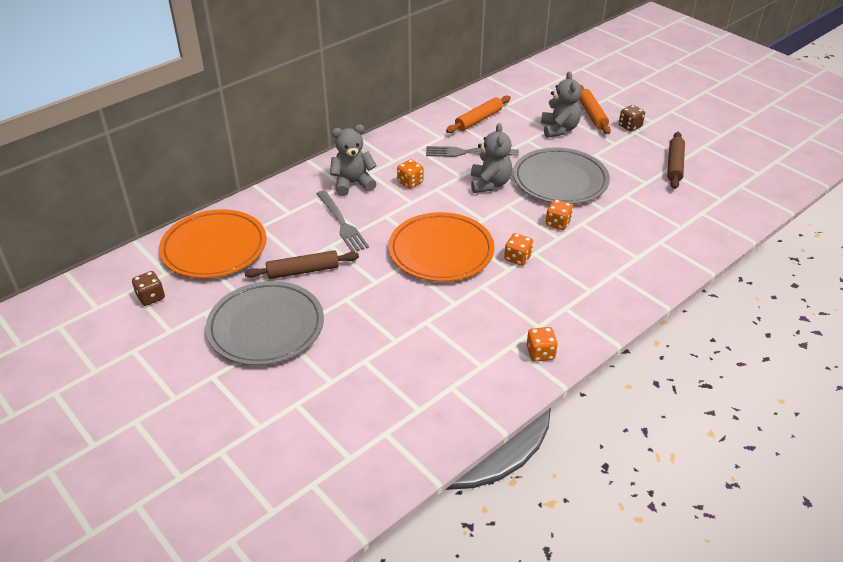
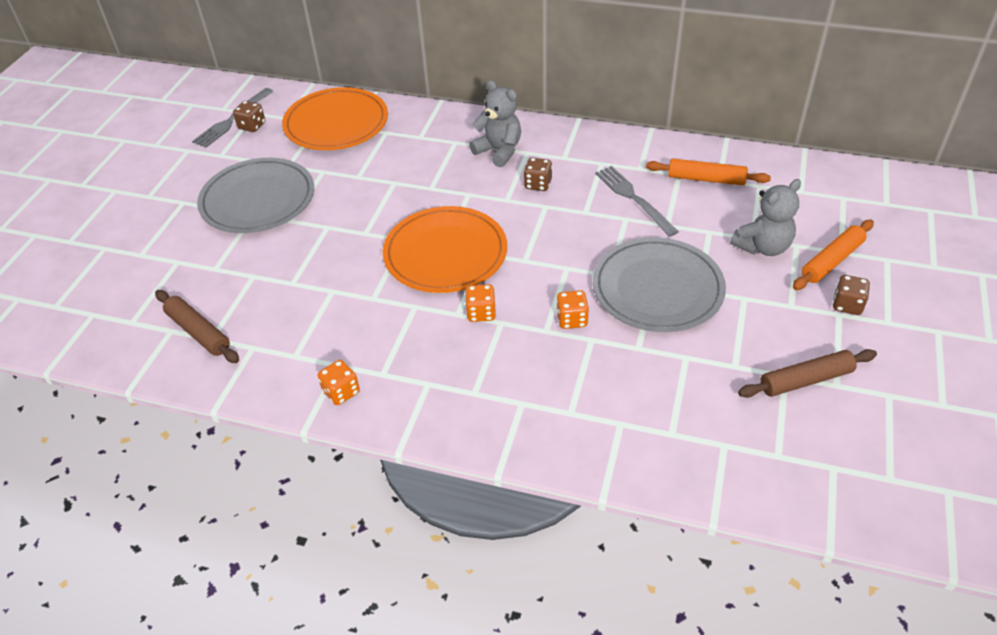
camera: 60 degrees right, 5 degrees up
(303, 271) = (345, 184): brown rolling pin -> brown rolling pin (199, 332)
(342, 223) = (432, 173): grey fork -> grey fork (232, 120)
(410, 182) = (538, 184): orange dice -> brown dice
(489, 184) = (592, 238): grey teddy bear -> none

